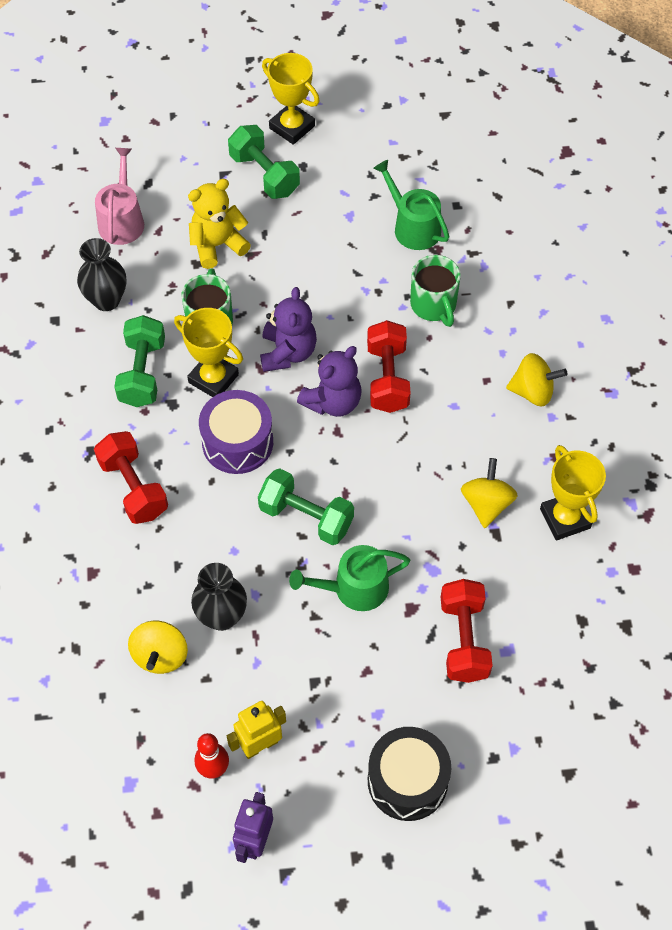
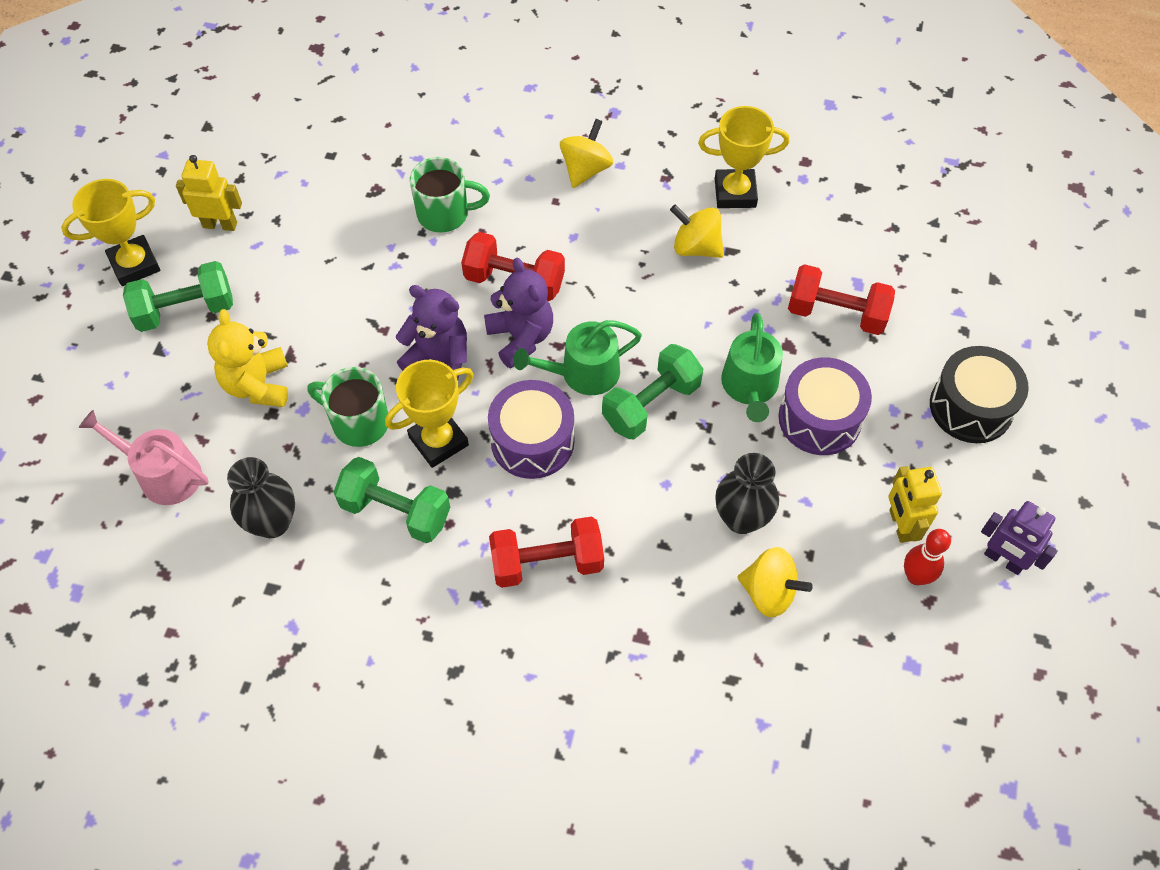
camera: 70 degrees left, 0 degrees up
(343, 653) = (819, 418): none -> purple drum
(352, 162) = (220, 224): none -> yellow robot
(413, 227) = (337, 199): green watering can -> green watering can (583, 373)

